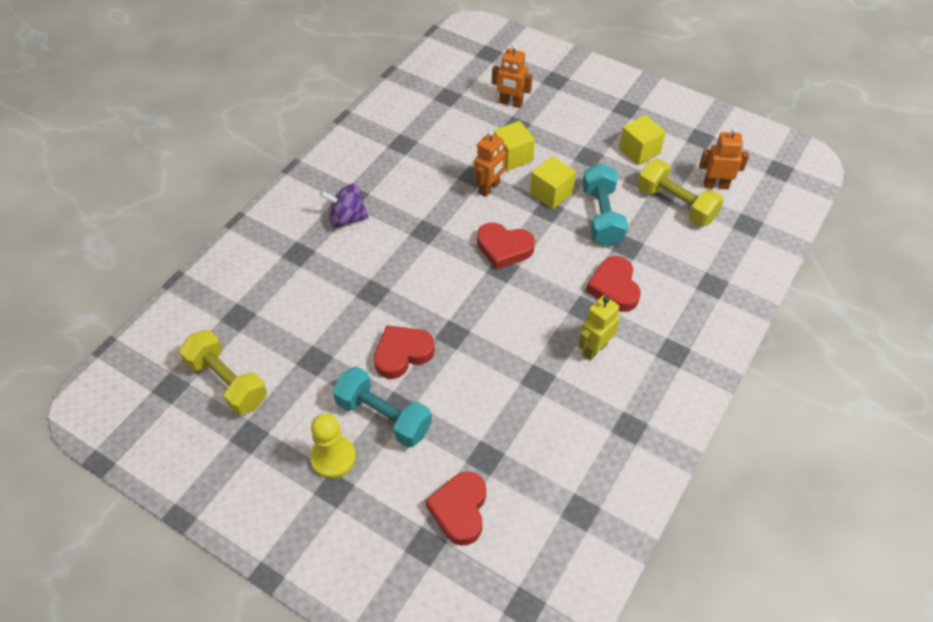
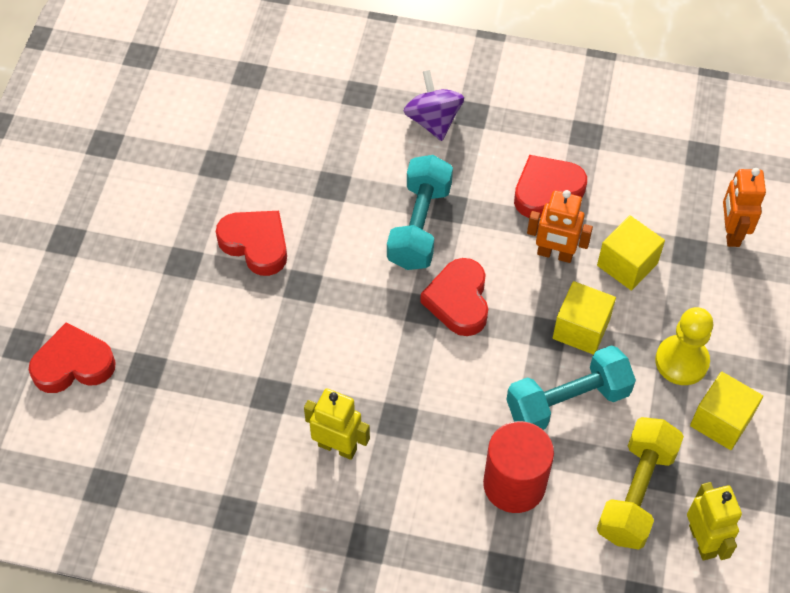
camera: 70 degrees right, 5 degrees up
(227, 382) = (162, 99): yellow dumbbell -> none
(333, 458) = (101, 226): yellow pawn -> yellow pawn (681, 361)
(383, 416) = (166, 254): turquoise dumbbell -> turquoise dumbbell (419, 225)
(614, 287) = (447, 447): red heart -> red heart (546, 190)
(652, 261) = (514, 484): none -> red cylinder
(715, 185) = (702, 541): orange robot -> yellow robot

